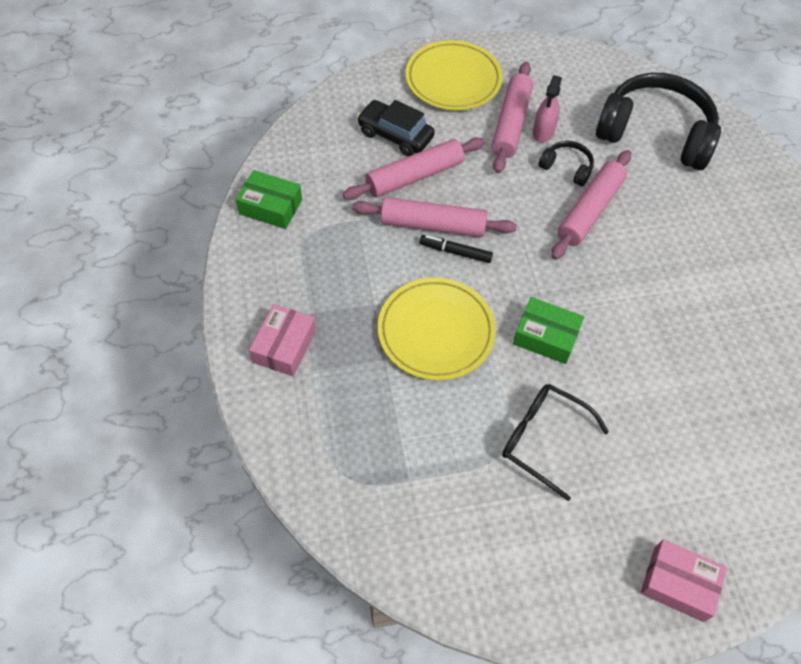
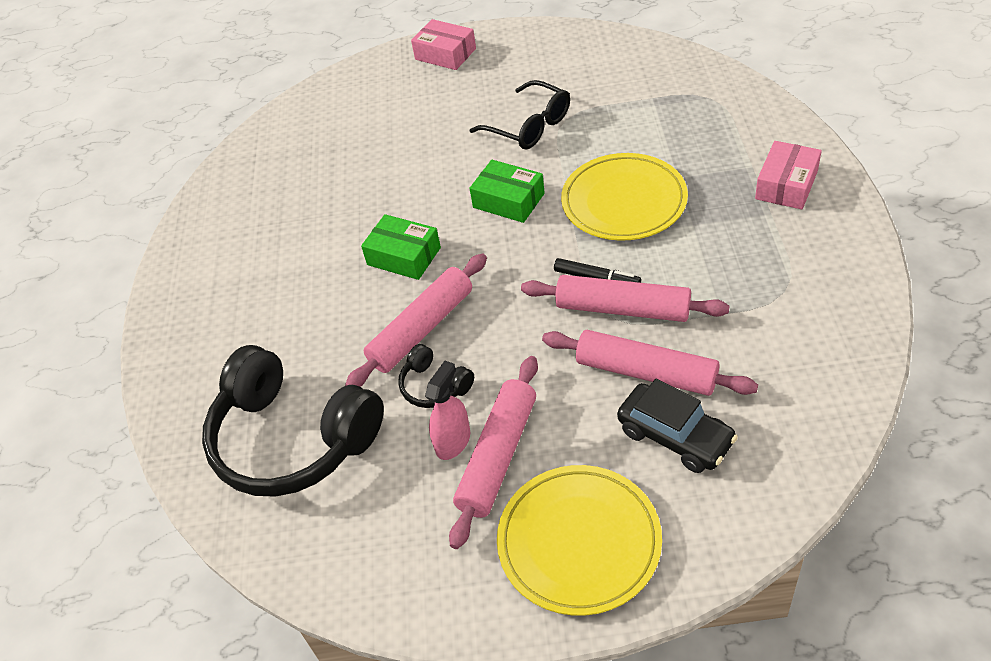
camera: 165 degrees left, 10 degrees down
(271, 207) = (840, 329): green box -> green box (404, 256)
(414, 176) = (646, 373): pink rolling pin -> pink rolling pin turned 45 degrees clockwise

